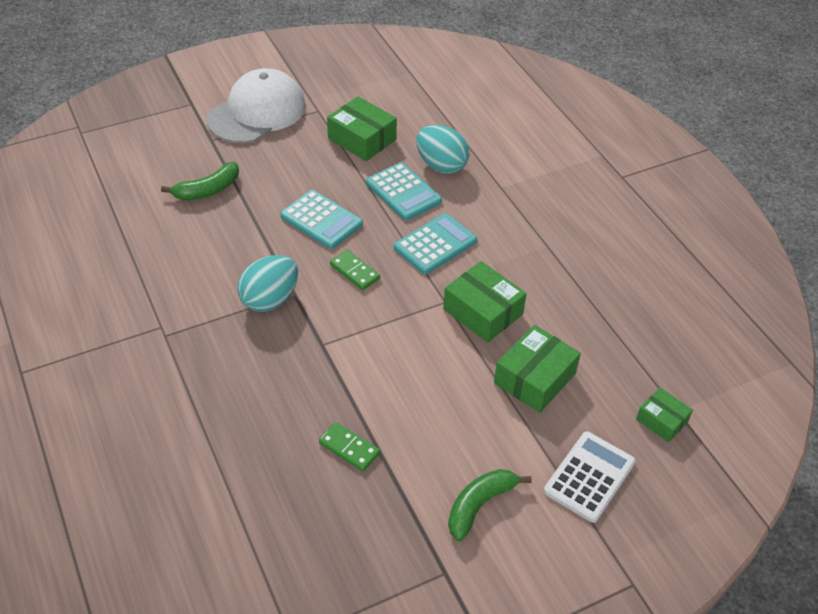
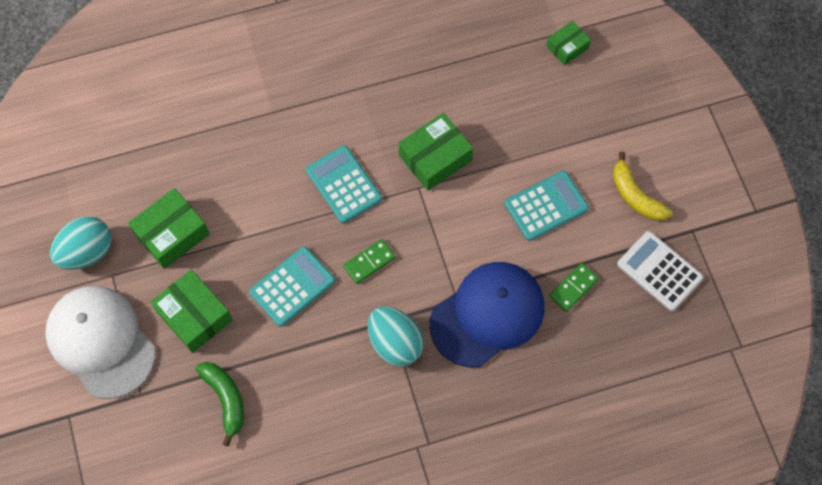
camera: 80 degrees left, 20 degrees up
(308, 371) = (487, 315): none -> blue cap
(403, 192) = (264, 203): turquoise calculator -> turquoise calculator (546, 206)
(441, 165) = (230, 162): turquoise egg -> turquoise egg (87, 252)
(479, 505) = (635, 196): green banana -> yellow banana
(534, 378) = (515, 131): green box -> green box (194, 316)
(589, 477) = (616, 112): white calculator -> white calculator (659, 271)

